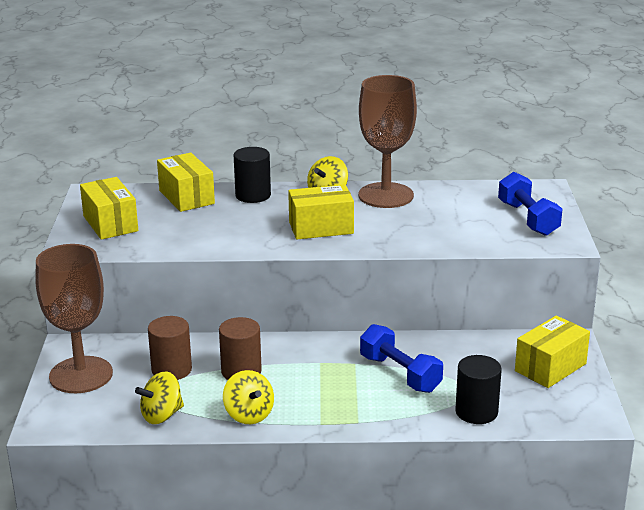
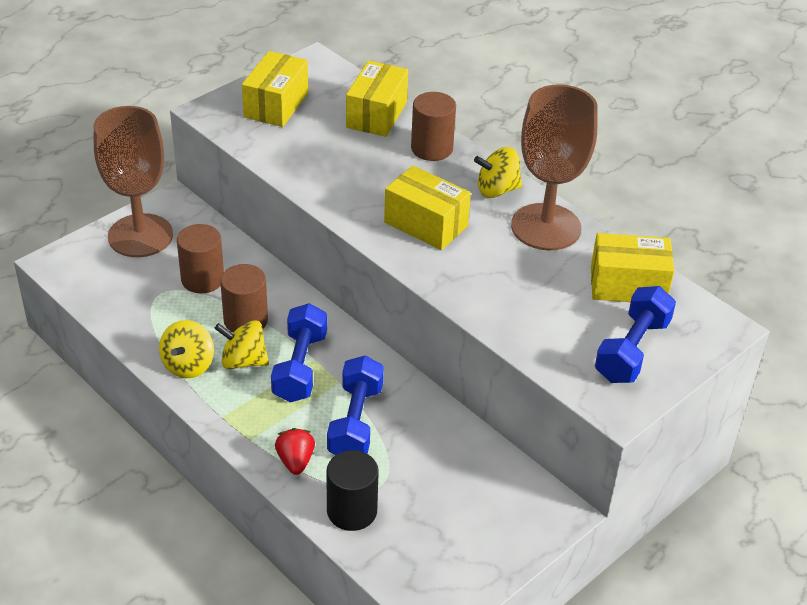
camera: 45 degrees right, 15 degrees up
(162, 415) = (134, 316): yellow spinning top -> yellow spinning top (243, 361)
(253, 195) = (432, 148): black cylinder -> brown cylinder
(319, 371) = (300, 367): none -> blue dumbbell
(403, 413) = (295, 461): none -> red strawberry
(550, 367) = (491, 524): yellow box -> yellow box (628, 285)

